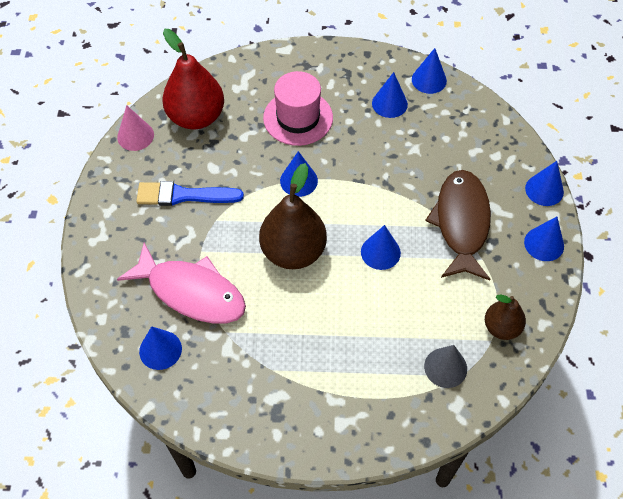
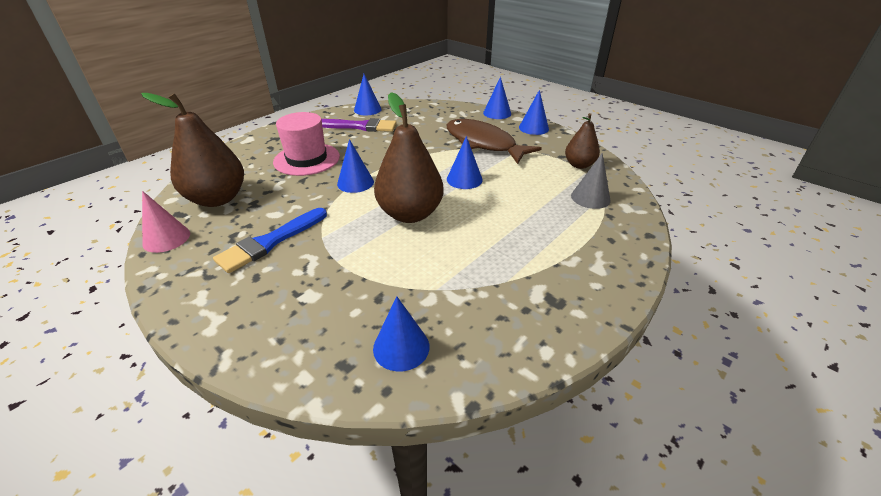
camera: 50 degrees left, 20 degrees down
(191, 292) = (368, 289): pink fish -> none
(196, 117) = (217, 199): red pear -> brown pear
(389, 103) = (360, 126): blue cone -> purple brush

